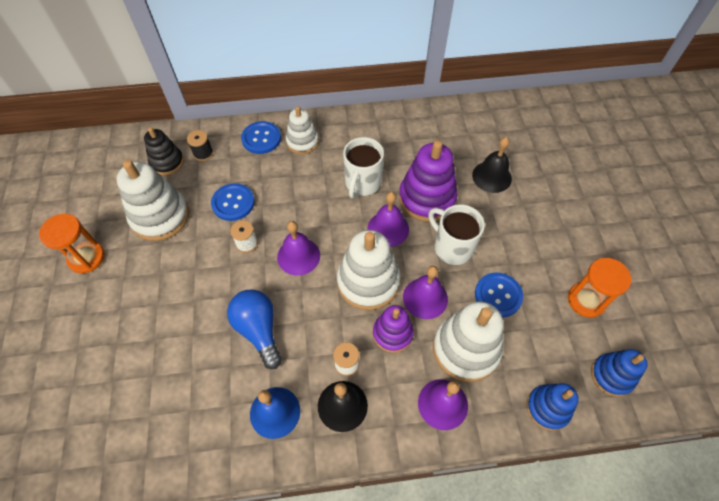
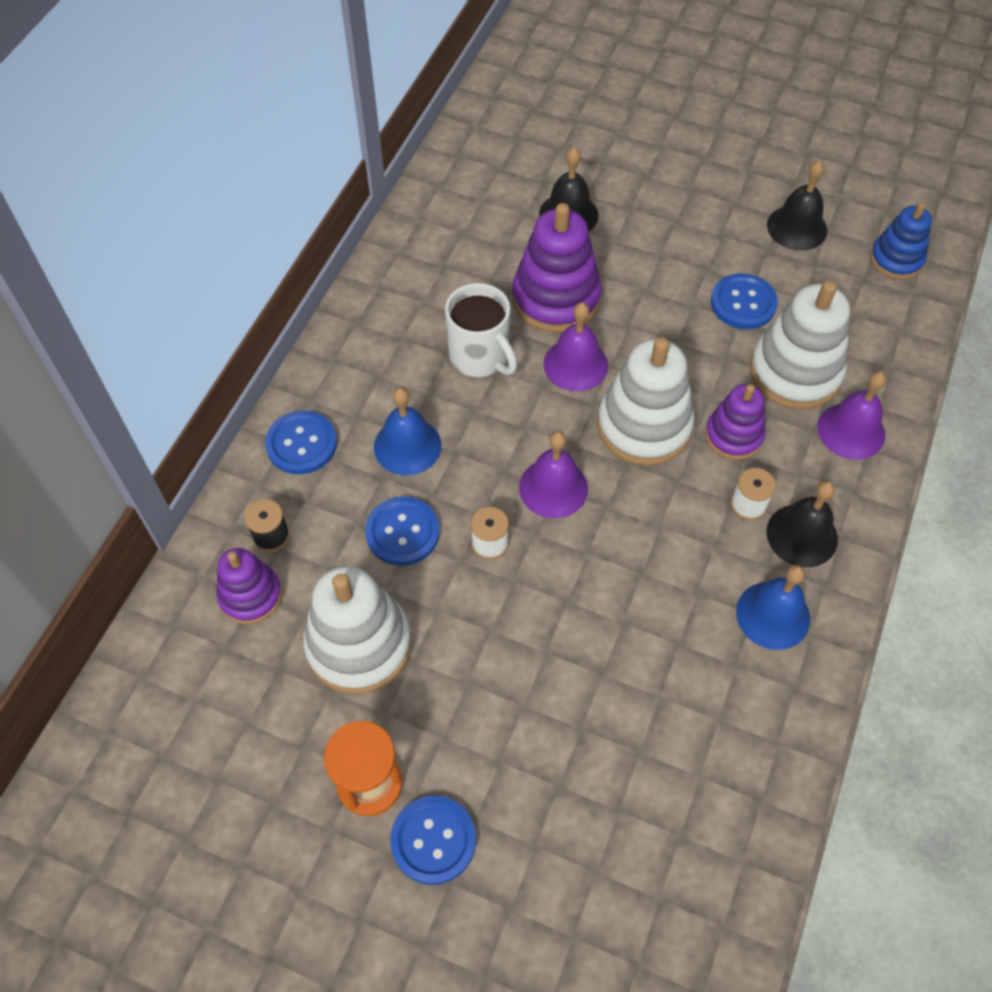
camera: 60 degrees left, 0 degrees up
(65, 300) = (433, 840): none -> blue button
(167, 162) = (250, 595): black stacking toy -> purple stacking toy
(259, 330) = (643, 585): blue light bulb -> none
(286, 180) = (407, 446): none -> blue bell
(302, 142) = (349, 394): white stacking toy -> none
(425, 298) = (704, 377): purple bell -> none
(452, 247) = (648, 312): white mug -> none
(547, 408) = (904, 336): blue stacking toy -> none
(586, 300) = (797, 227): orange hourglass -> black bell

